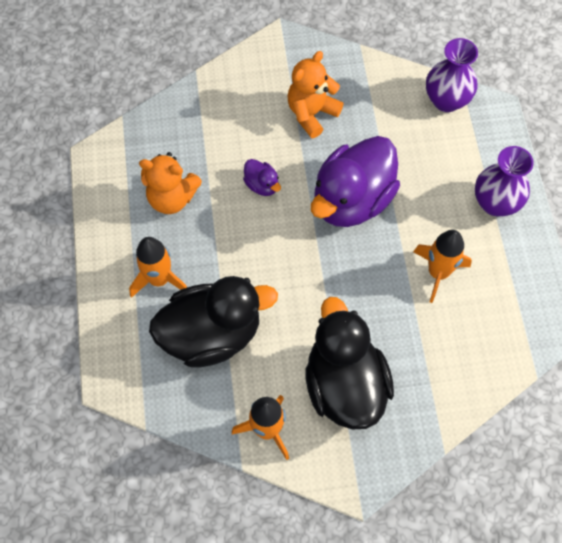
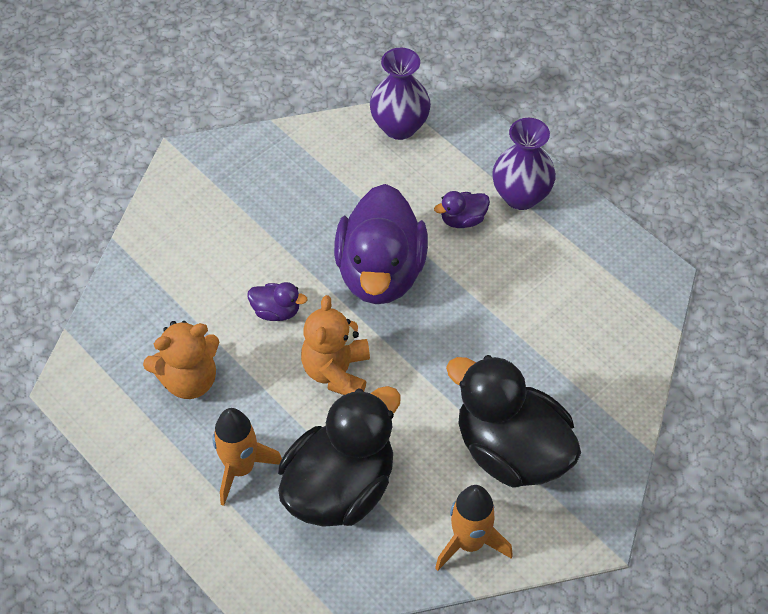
camera: 35 degrees left, 10 degrees down
(311, 113) = (273, 213): orange teddy bear -> orange teddy bear (336, 372)
(438, 273) = (517, 291): orange rocket -> none
(439, 196) = (463, 220): none -> purple duck

